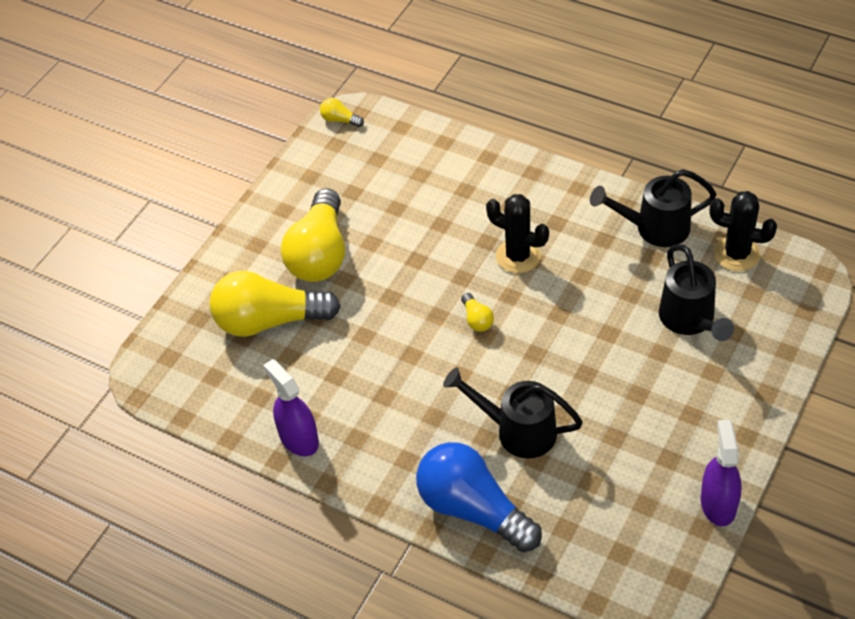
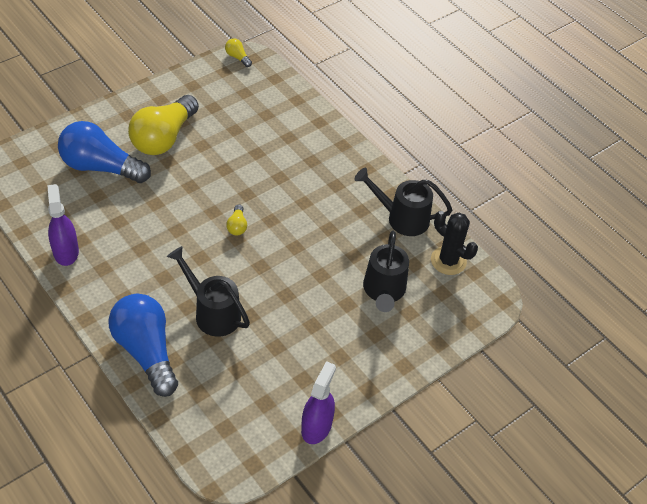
camera: 15 degrees right, 0 degrees up
(269, 321) = (101, 167): yellow light bulb -> blue light bulb
(518, 256) = (294, 196): black cactus -> none

